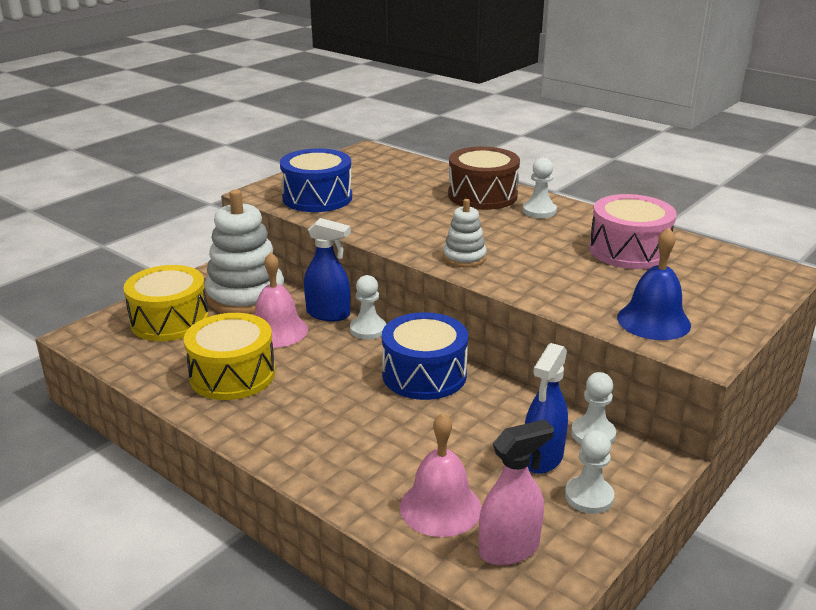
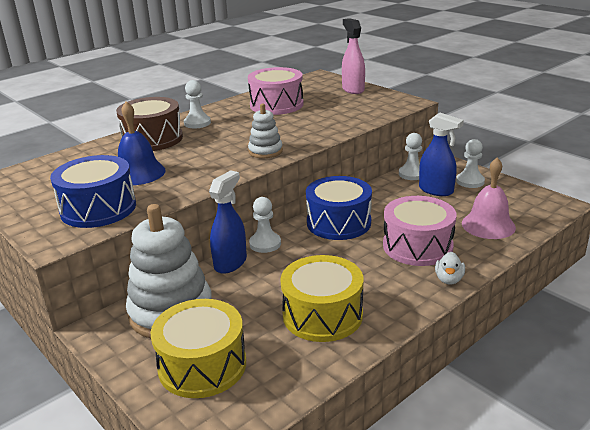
camera: 80 degrees left, 0 degrees up
(277, 331) = (250, 291): pink bell -> none
(294, 462) = (449, 279): none -> white duck
(372, 438) = (417, 246): none -> pink drum
(509, 549) = (519, 207): pink spray bottle -> pink spray bottle (353, 89)
(653, 321) = (370, 108): blue bell -> blue bell (139, 173)

